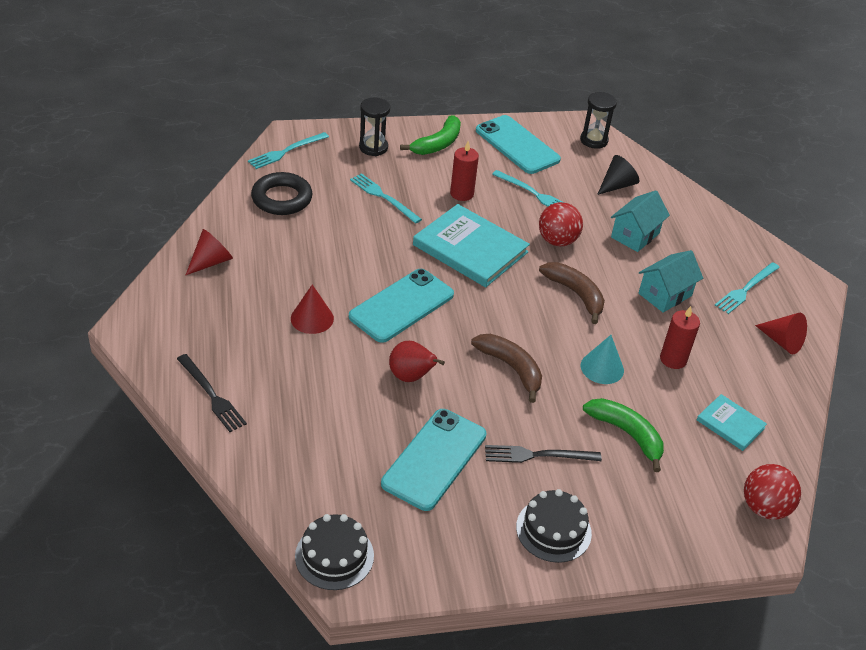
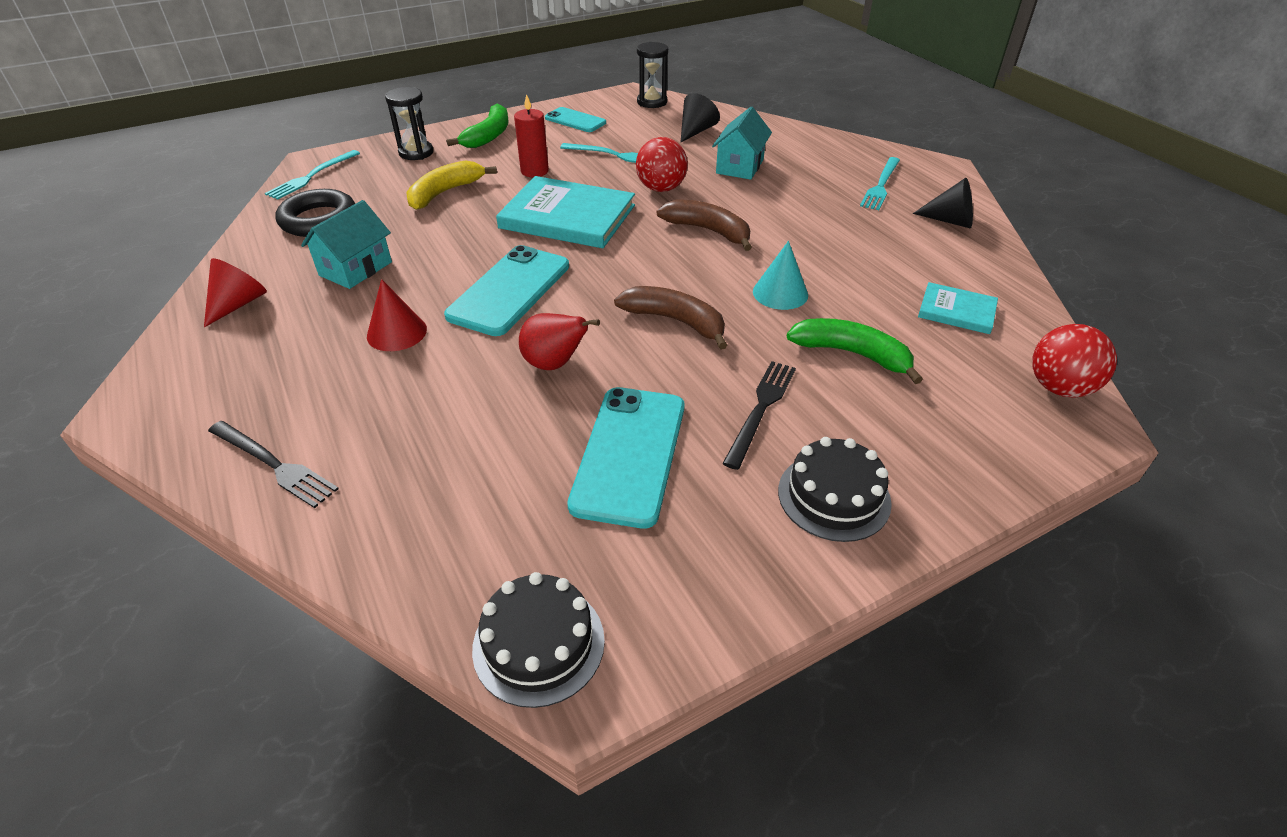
camera: 15 degrees left, 0 degrees up
(383, 197) = (445, 193): turquoise fork -> yellow banana
(517, 145) = (575, 120): turquoise phone -> turquoise phone, size x0.60
(537, 455) = (761, 409): black fork -> black fork turned 135 degrees clockwise
(665, 294) = (803, 209): turquoise house -> turquoise house (355, 269)
(673, 359) = (852, 265): red candle -> none
(782, 342) = (950, 221): red cone -> black cone

